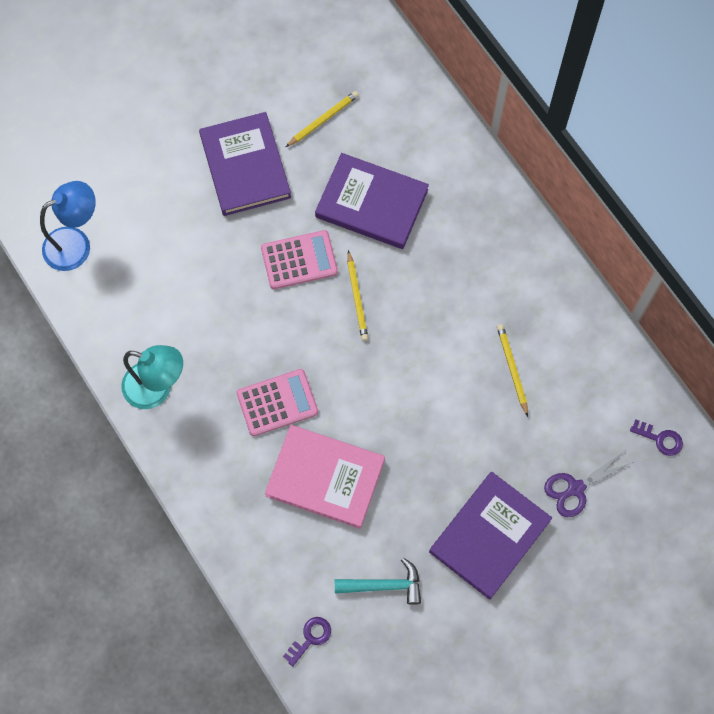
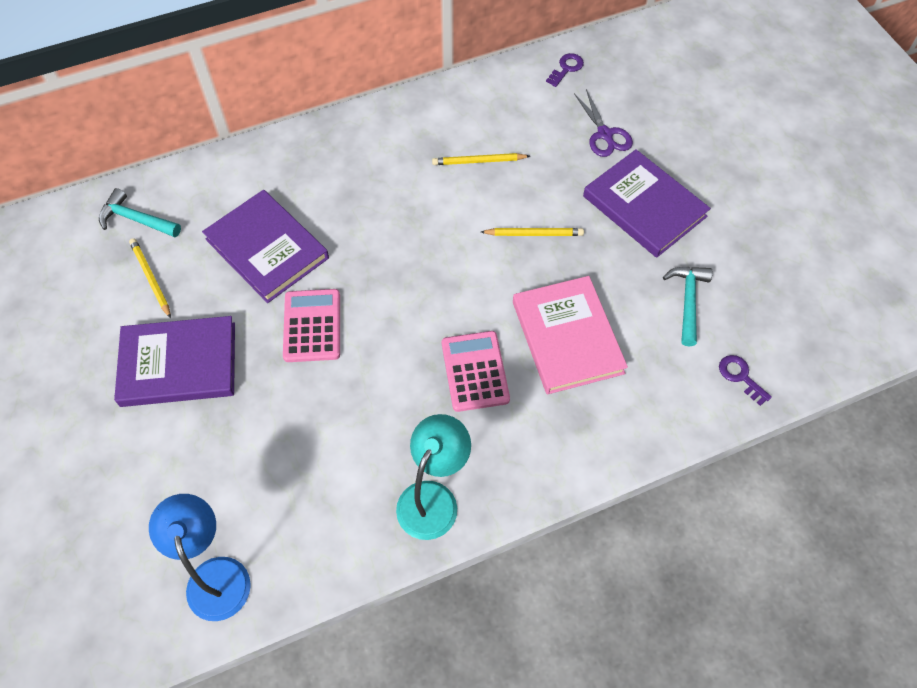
camera: 80 degrees left, 10 degrees down
(325, 477) = (567, 337): pink book -> pink book turned 45 degrees counterclockwise
(357, 298) = (371, 278): yellow pencil -> yellow pencil (534, 234)
(371, 203) = (267, 248): purple book -> purple book turned 75 degrees counterclockwise
(381, 89) = (136, 219): none -> turquoise hammer

